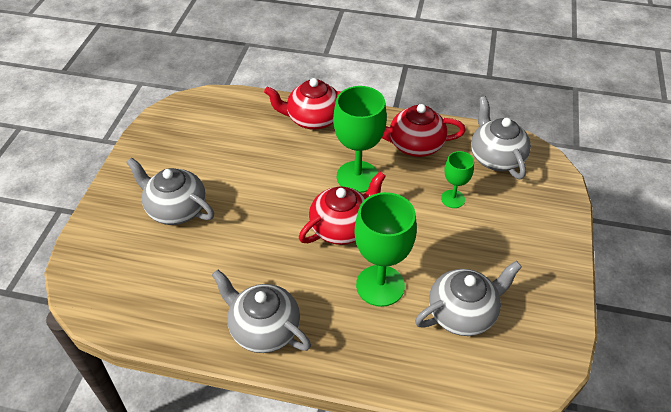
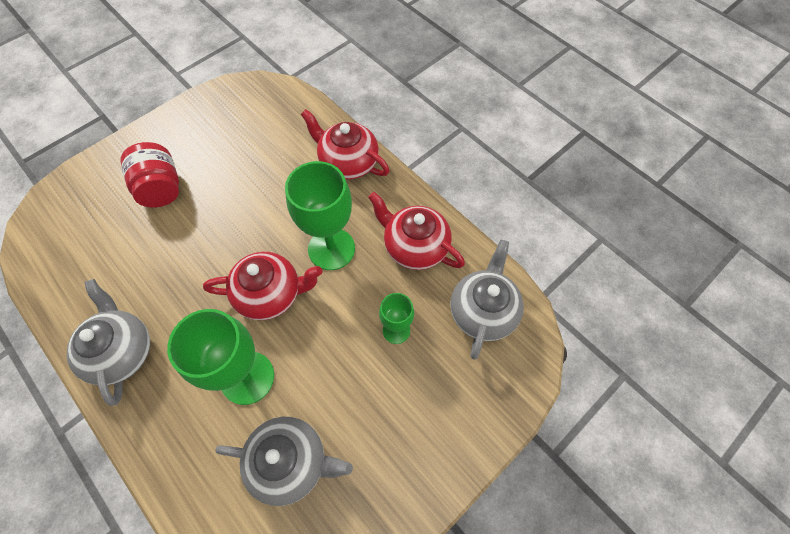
camera: 35 degrees right, 15 degrees up
(176, 209) = (161, 188): grey teapot -> red jar

